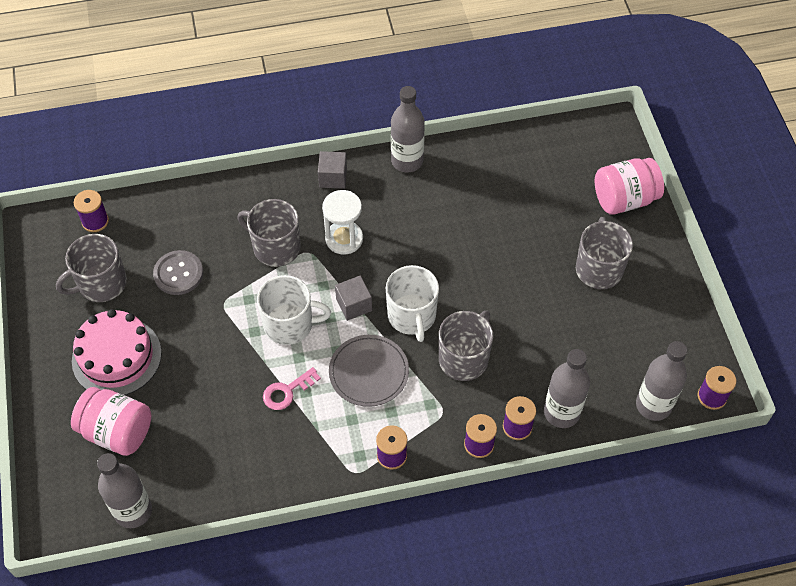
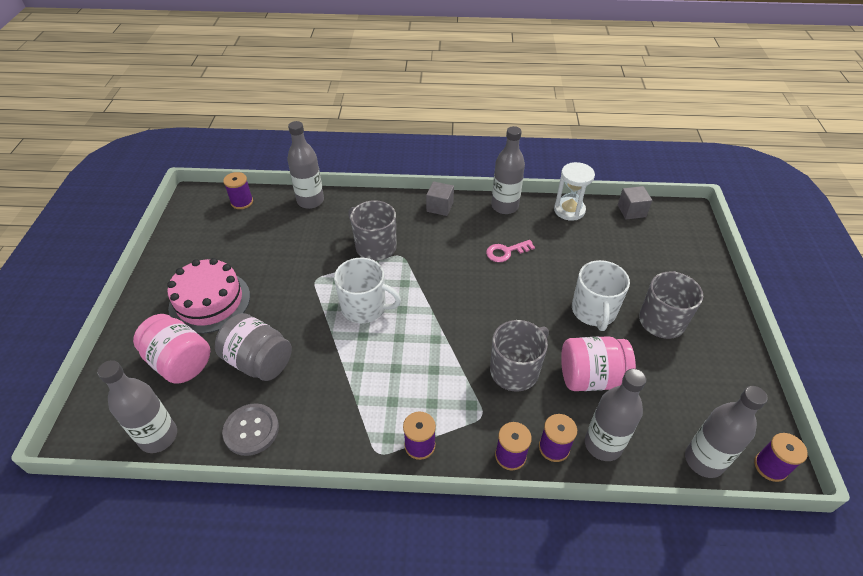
camera: 15 degrees right, 10 degrees down
(101, 283) = (225, 245): grey mug -> none
(177, 202) = (310, 201): none -> grey bottle
(178, 274) = (288, 250): grey button -> grey button (251, 430)
(200, 411) = (259, 361): none -> grey jar
(287, 391) = (341, 362): pink key -> pink key (506, 252)
(344, 239) = (434, 252): white hourglass -> white hourglass (569, 210)
(354, 305) = (426, 304): grey cube -> grey cube (631, 211)
(369, 372) = (421, 362): grey plate -> none
(412, 316) = (475, 323): white mug -> white mug (594, 311)
(624, 199) = (693, 269): pink jar -> pink jar (591, 377)

